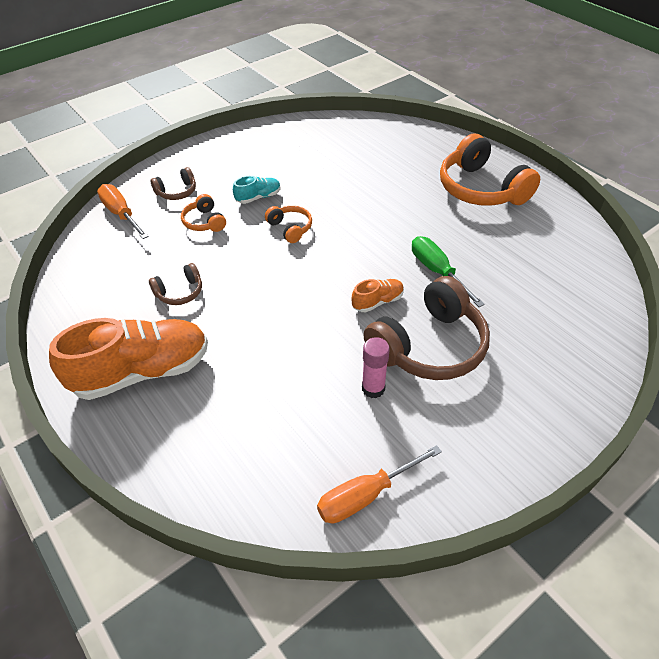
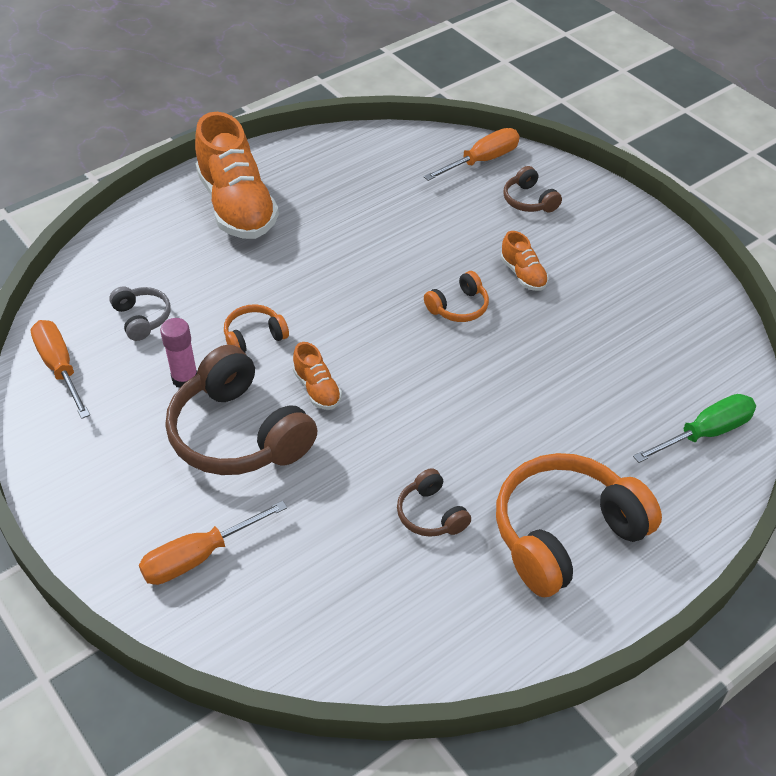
camera: 90 degrees right, 0 degrees up
(180, 292) = (346, 220): brown headphones -> brown headphones (431, 514)
(204, 222) = (469, 229): orange headphones -> orange headphones (254, 337)
(258, 197) = (523, 274): turquoise shoe -> orange shoe
(297, 432) = (142, 318): none -> grey headphones
(437, 271) = (369, 455): green screwdriver -> green screwdriver (705, 433)
(550, 359) = (198, 557): none -> orange screwdriver

